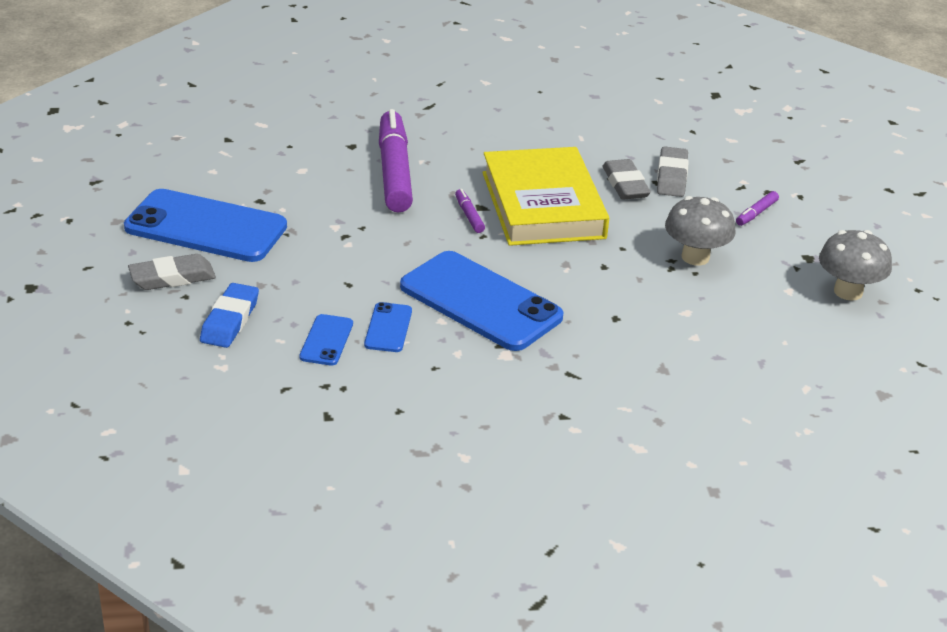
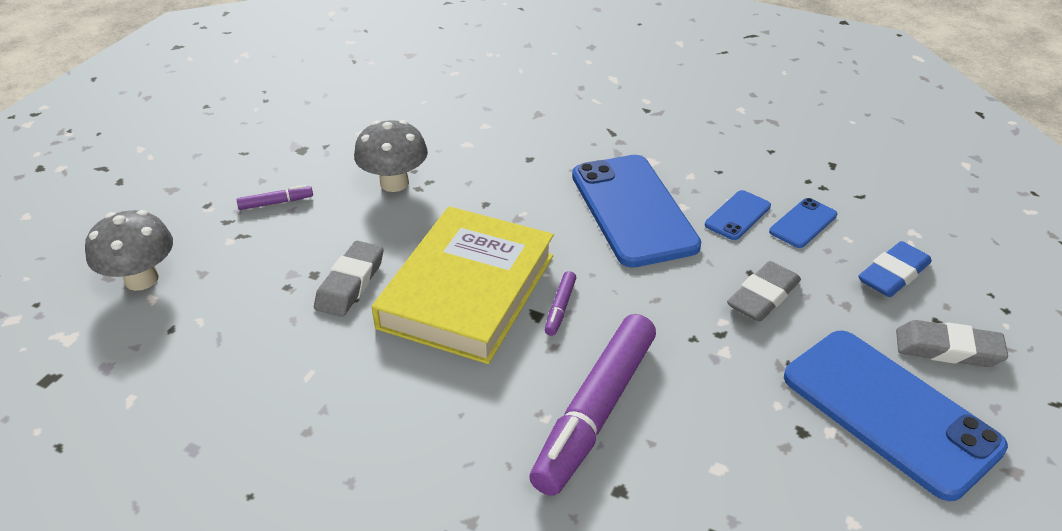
camera: 145 degrees left, 5 degrees up
(671, 177) = (290, 274): grey eraser -> grey eraser (763, 296)
(848, 292) = (319, 115): grey mushroom -> grey mushroom (141, 279)

